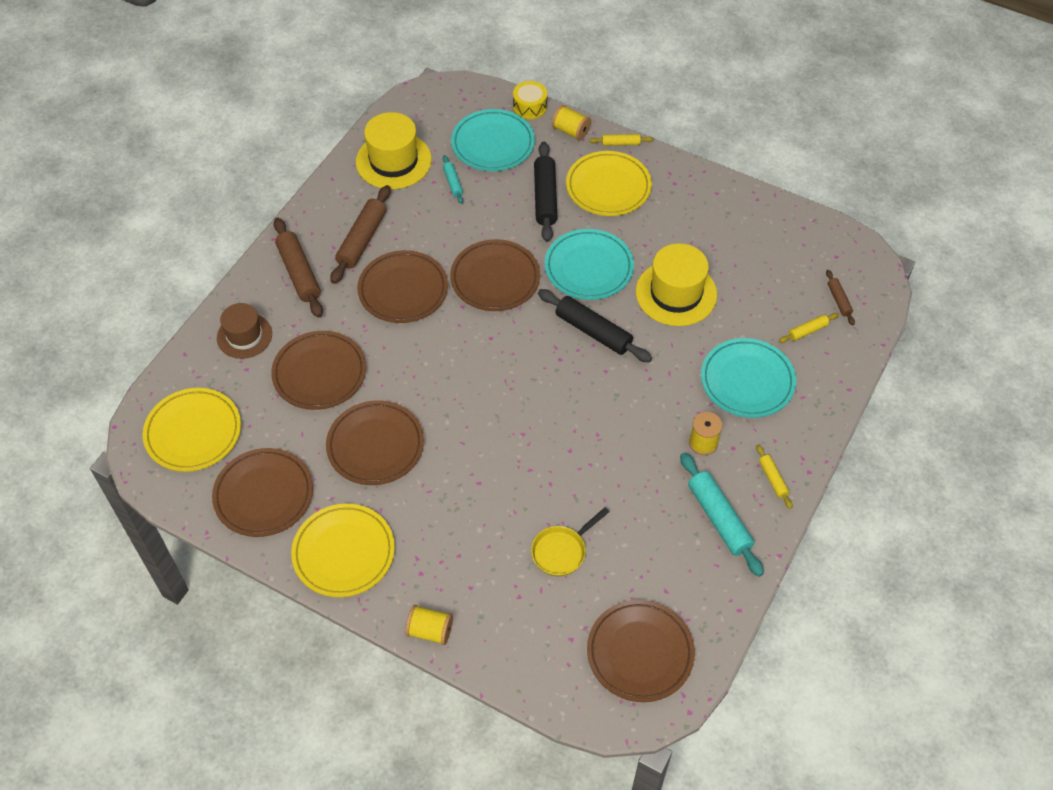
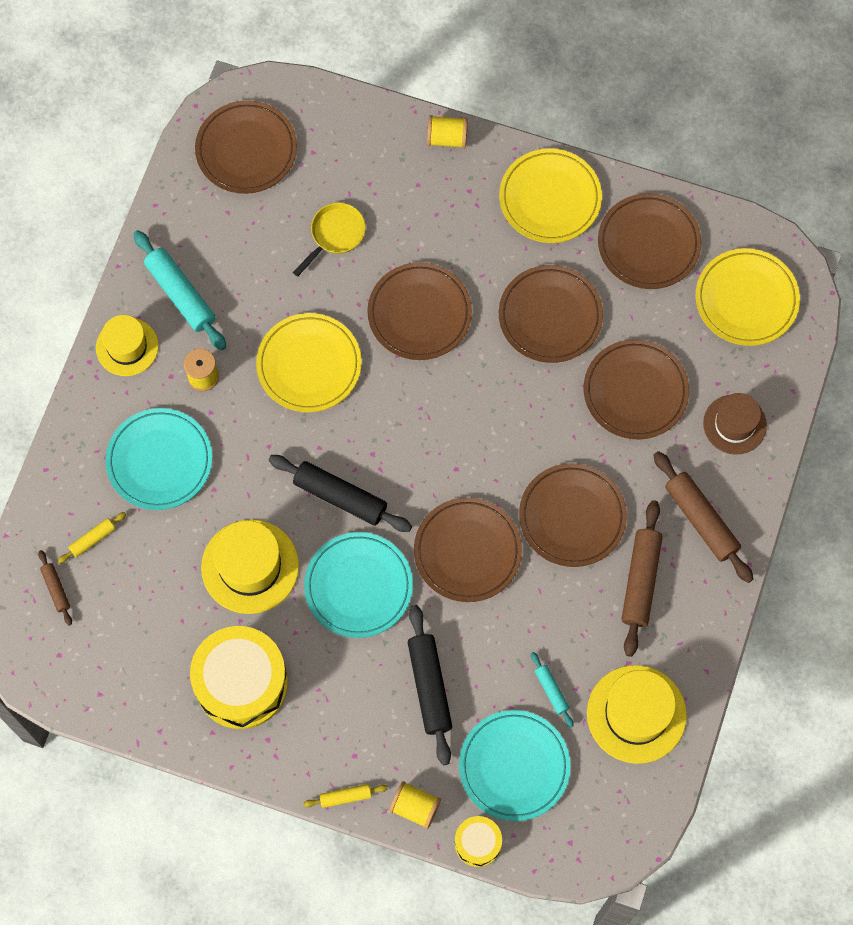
camera: 170 degrees right, 15 degrees up
(495, 466) = (419, 313): none -> brown plate
(608, 187) = (352, 718): yellow plate -> yellow plate (309, 365)
(691, 219) = (241, 683): none -> yellow drum
(773, 479) = (127, 347): yellow rolling pin -> yellow hat

